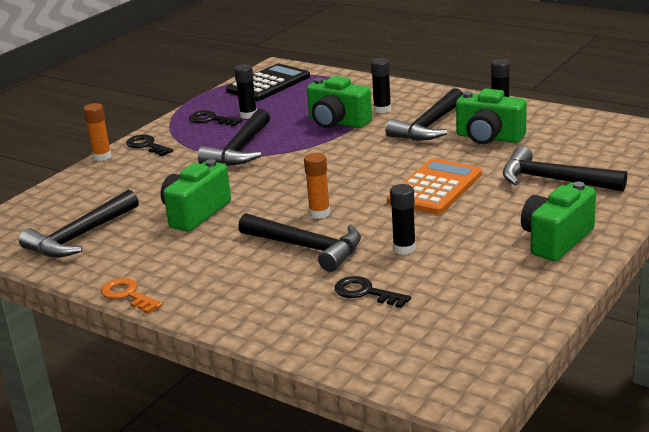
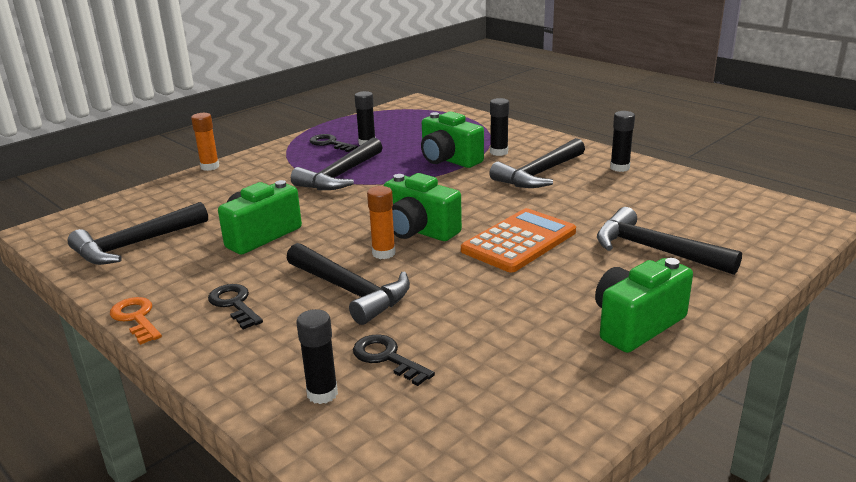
camera: 10 degrees right, 0 degrees up
(147, 146) = (256, 161): black key -> black key (234, 304)
(268, 84) = (401, 116): black calculator -> none
(404, 248) = (455, 308): black glue stick -> black glue stick (322, 394)
(489, 137) = (598, 193): green camera -> green camera (419, 230)

